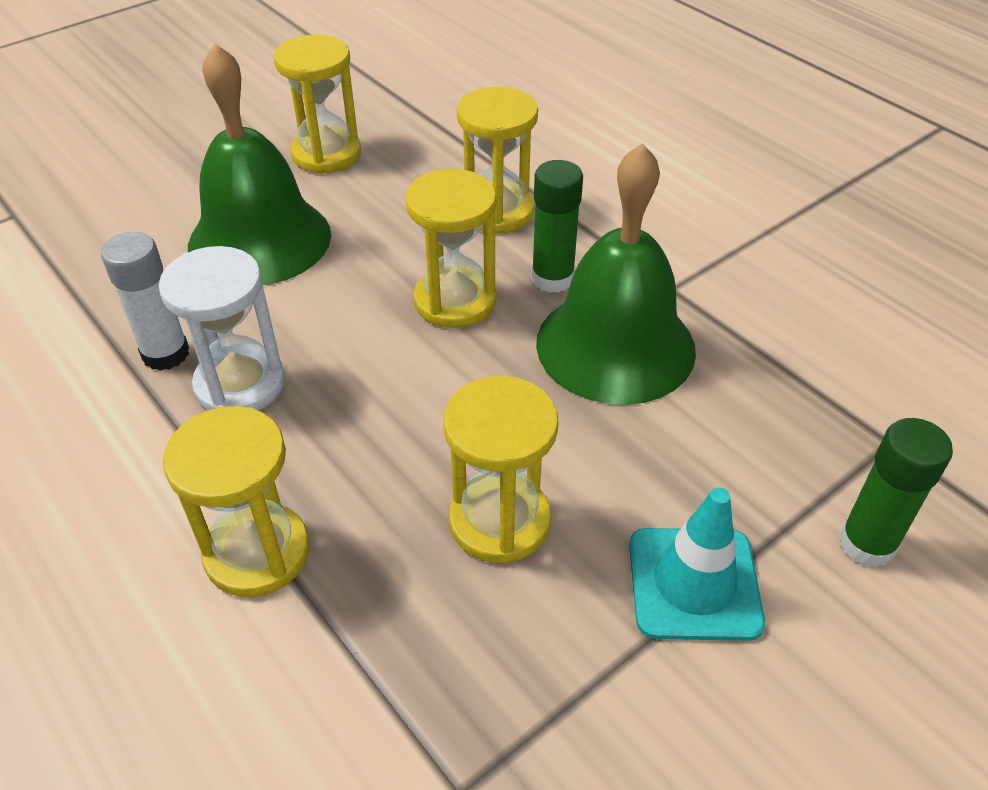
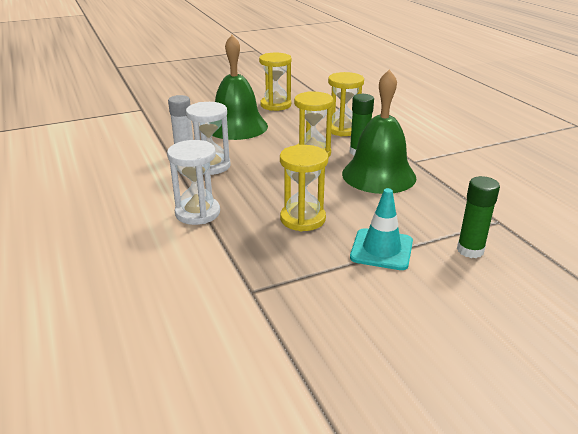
camera: 15 degrees right, 15 degrees down
(257, 552) = (197, 213): yellow hourglass -> white hourglass

